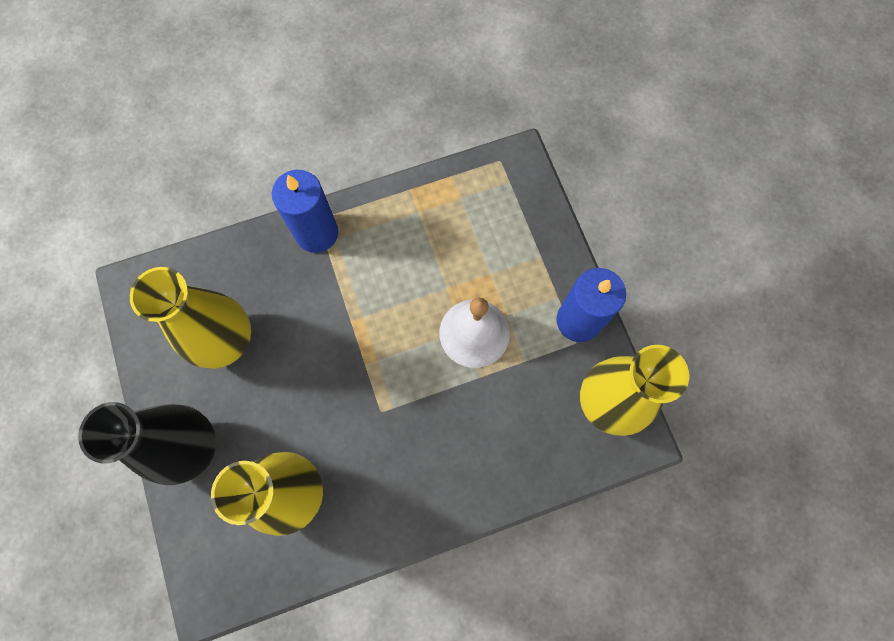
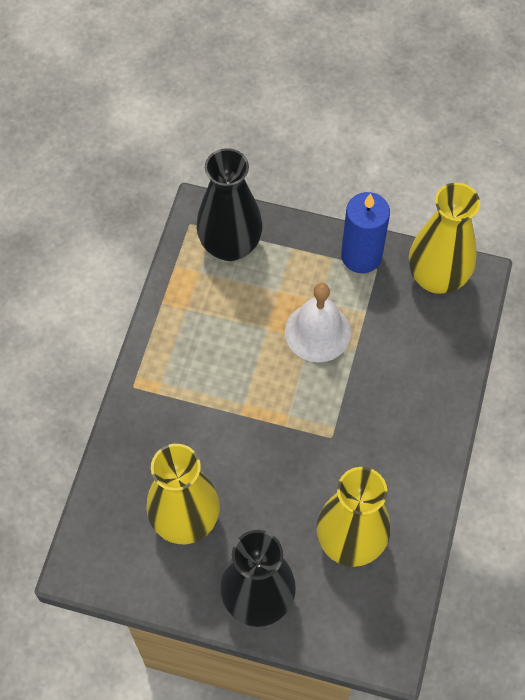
camera: 55 degrees left, 10 degrees down
(317, 233) = (145, 394): blue candle -> none
(504, 205) = (230, 245): none -> black vase

